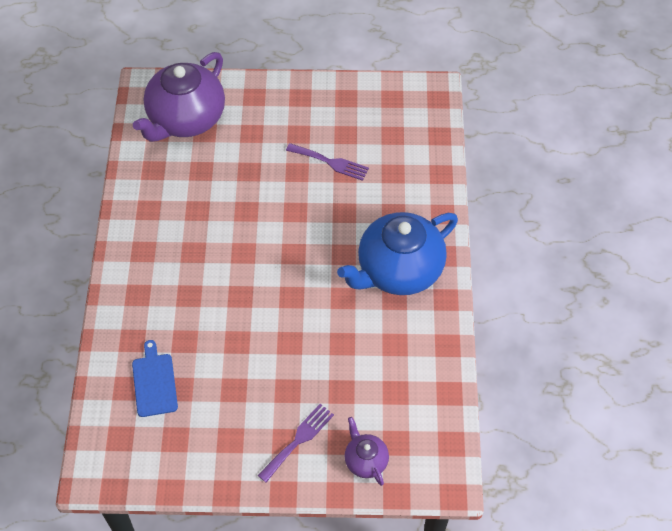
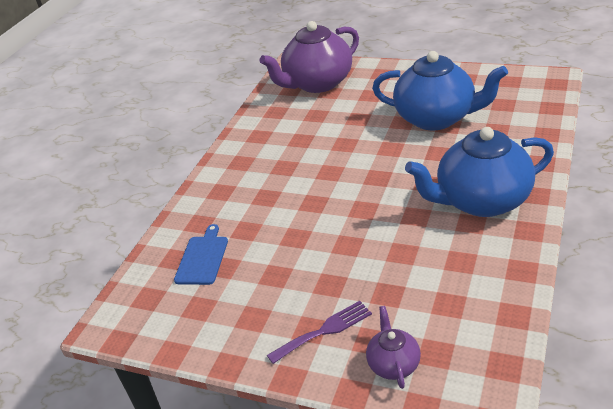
camera: 25 degrees right, 20 degrees down
(330, 162) = (436, 118): purple fork -> blue teapot

